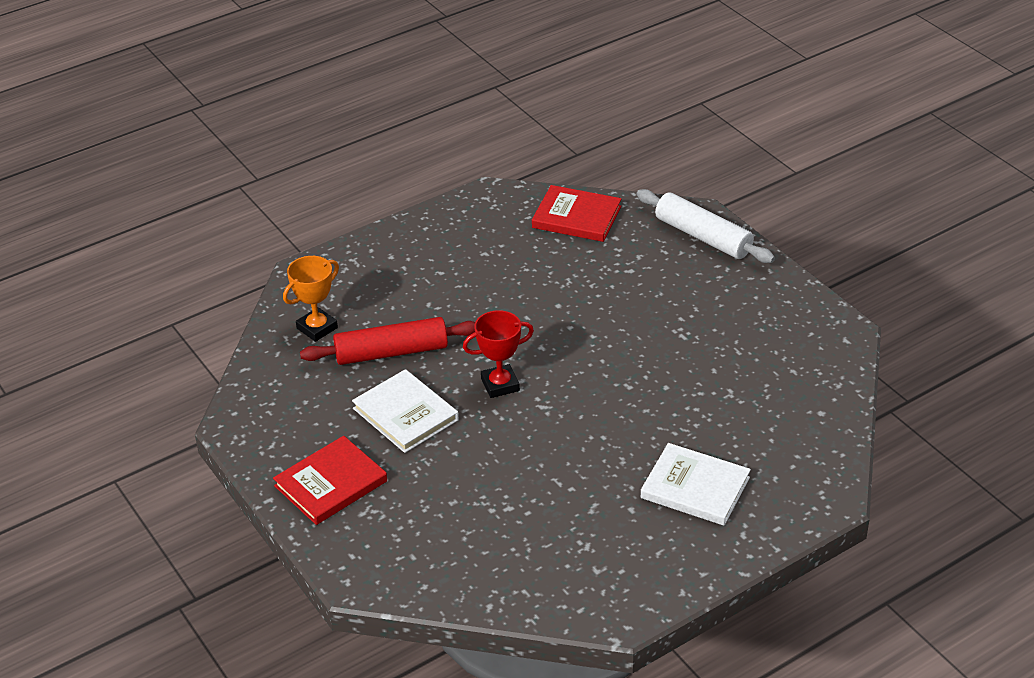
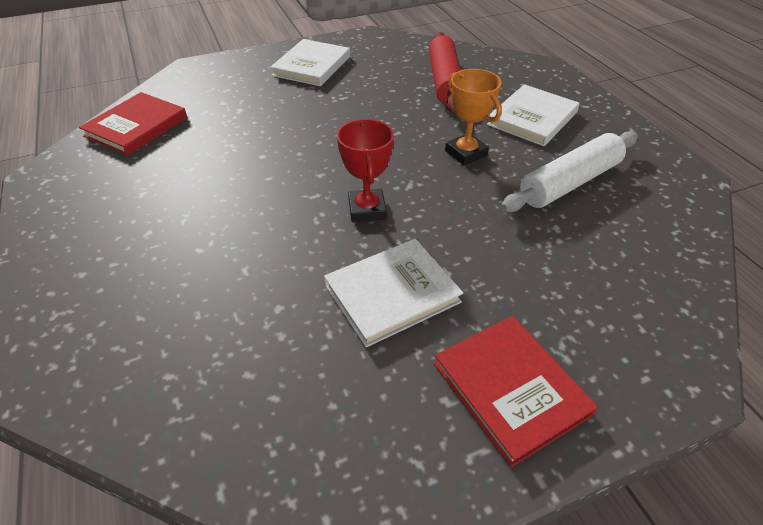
camera: 80 degrees left, 5 degrees up
(317, 328) = (177, 373): orange trophy -> orange trophy (466, 153)
(391, 352) = (271, 294): red rolling pin -> red rolling pin (444, 81)
(703, 237) = (222, 70): white rolling pin -> white rolling pin (569, 183)
(741, 299) = (312, 66): none -> white book

